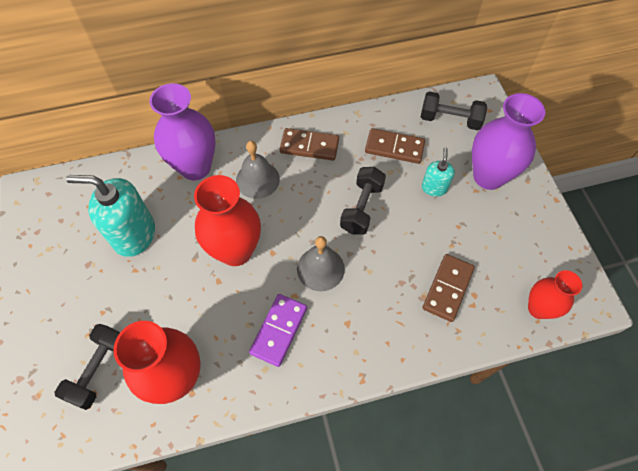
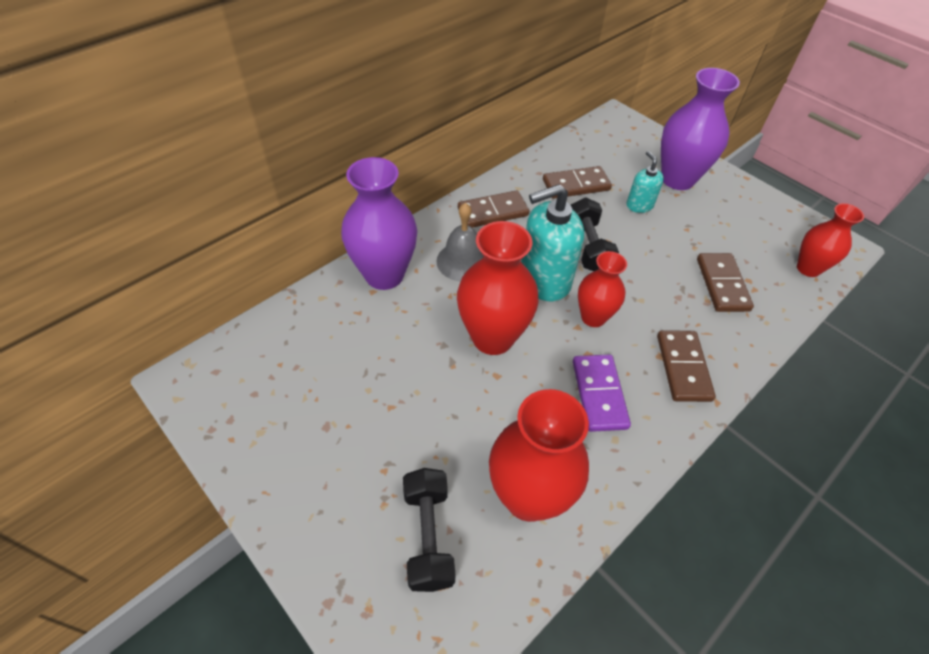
camera: 30 degrees left, 10 degrees down
(134, 234) = (362, 370): turquoise soap dispenser -> turquoise soap dispenser (544, 280)
(320, 268) = (593, 317): grey bell -> red vase
(358, 341) = (683, 367): none -> brown domino
(450, 120) = (606, 146): black dumbbell -> none

